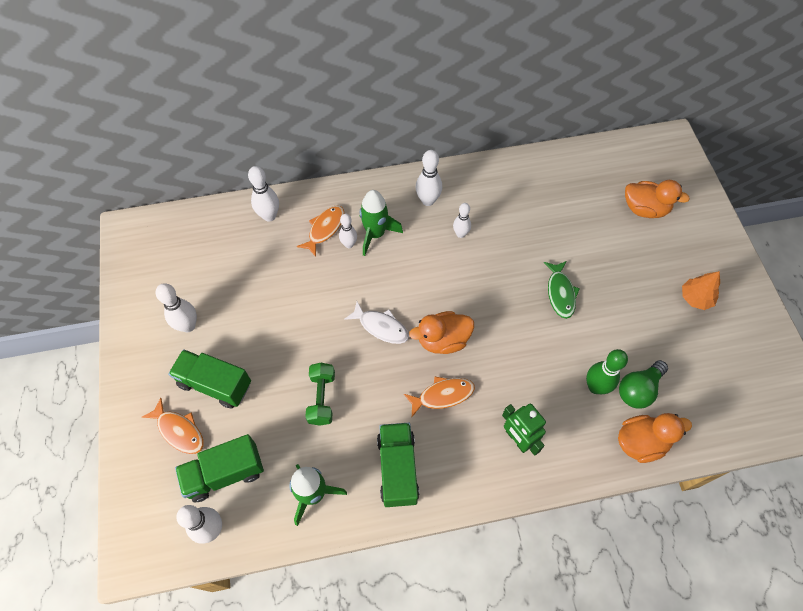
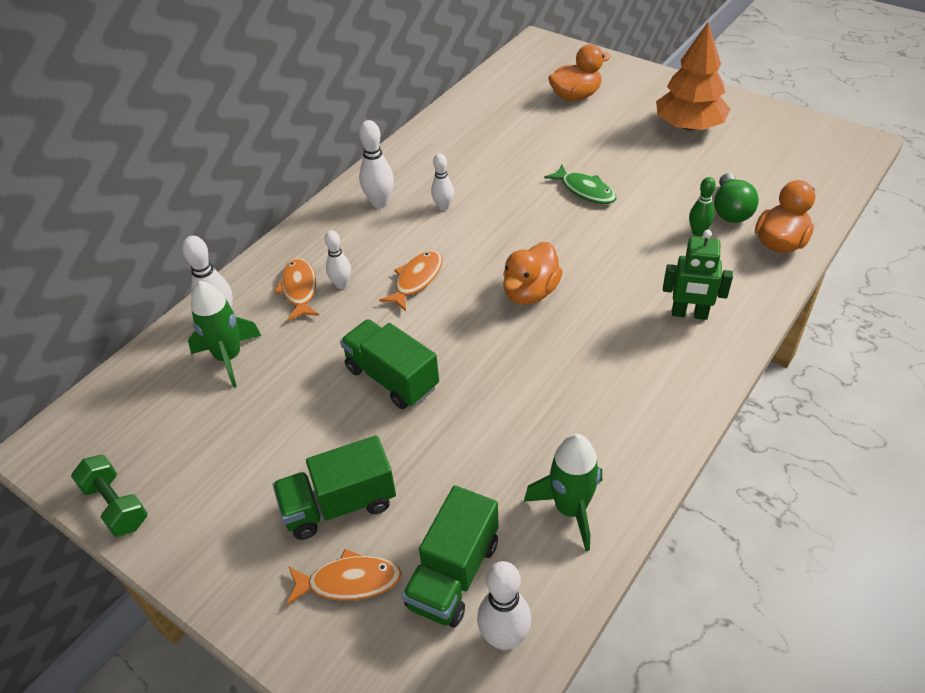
camera: 40 degrees left, 15 degrees down
(188, 326) = (239, 478): white bowling pin -> none
(322, 398) = (474, 424): green dumbbell -> green dumbbell (116, 505)
(375, 234) = (359, 259): green rocket -> green rocket (229, 357)
(381, 327) = (458, 324): white fish -> none
(397, 469) = (620, 419): green truck -> green truck (392, 378)
(442, 395) = (585, 332): orange fish -> orange fish (416, 280)
(595, 387) = (698, 232): green bowling pin -> green bowling pin, size x0.66
(695, 298) = (689, 126): orange tree -> orange tree, size x1.82

